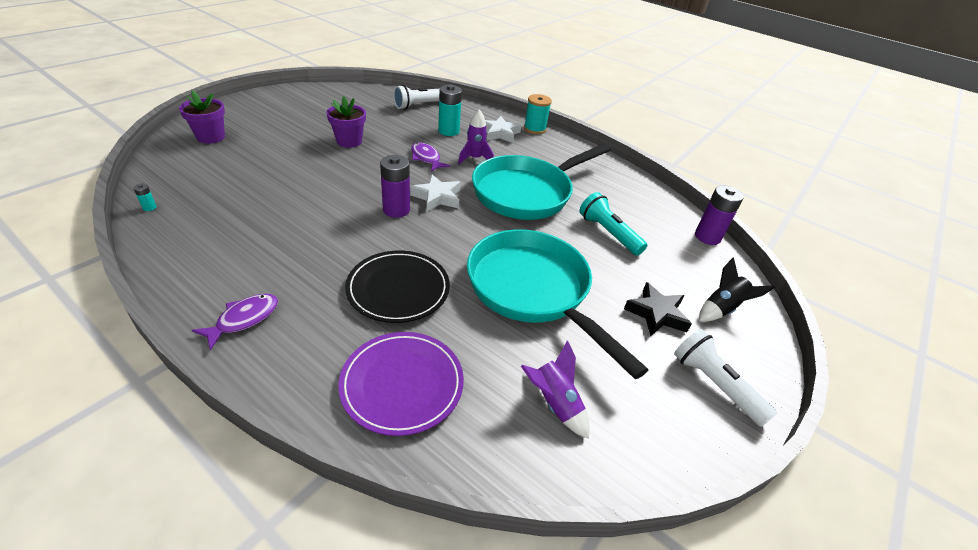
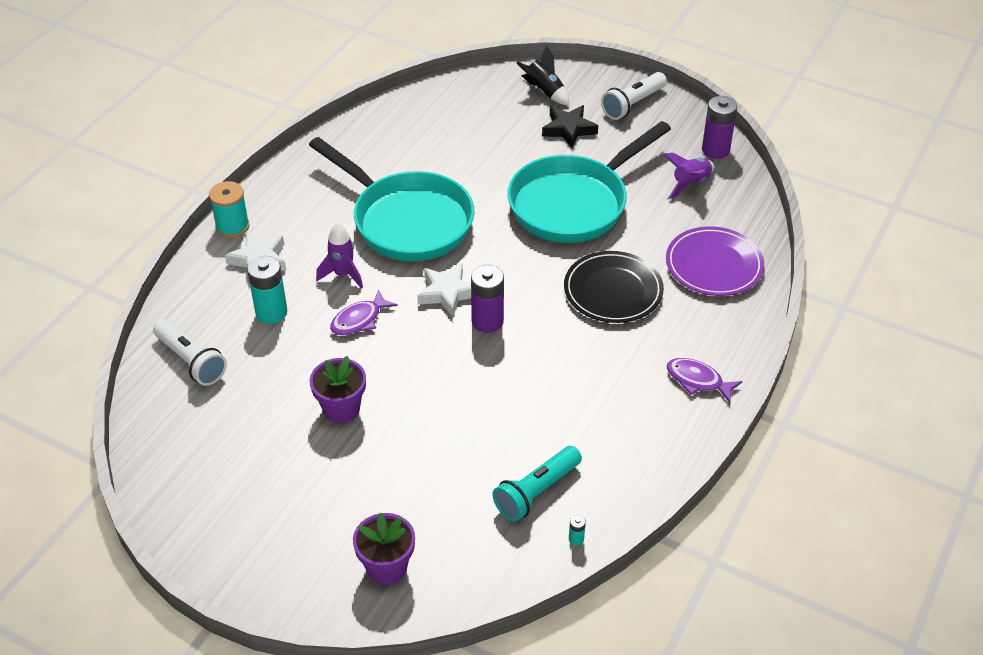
camera: 95 degrees left, 5 degrees up
(608, 233) = (461, 156): turquoise flashlight -> turquoise flashlight (536, 492)
(707, 237) = (438, 90): purple battery -> purple battery (715, 150)

